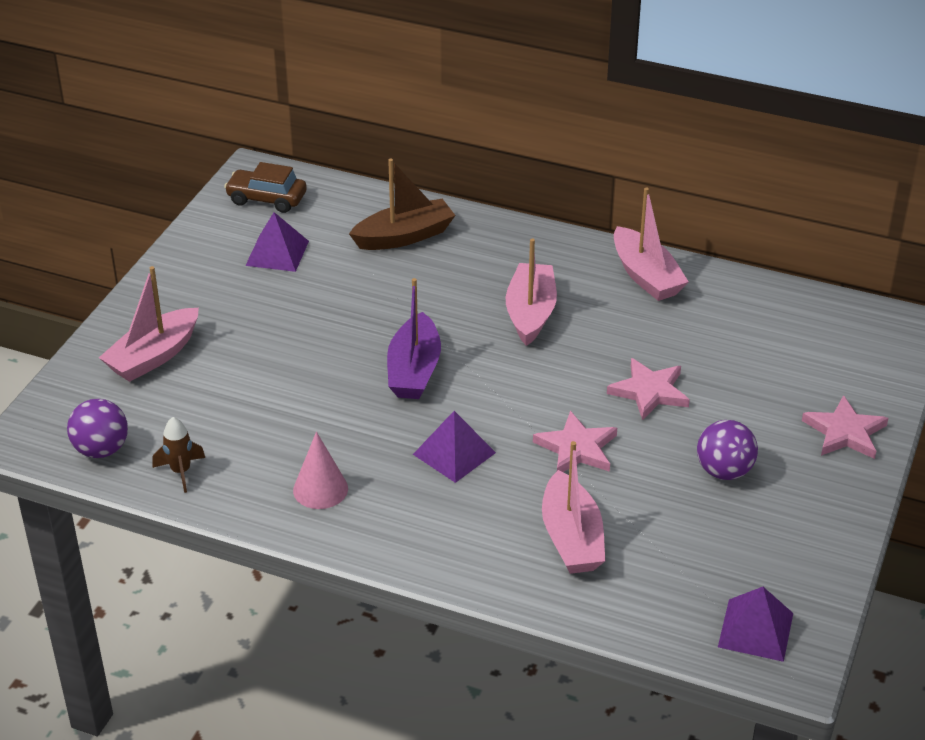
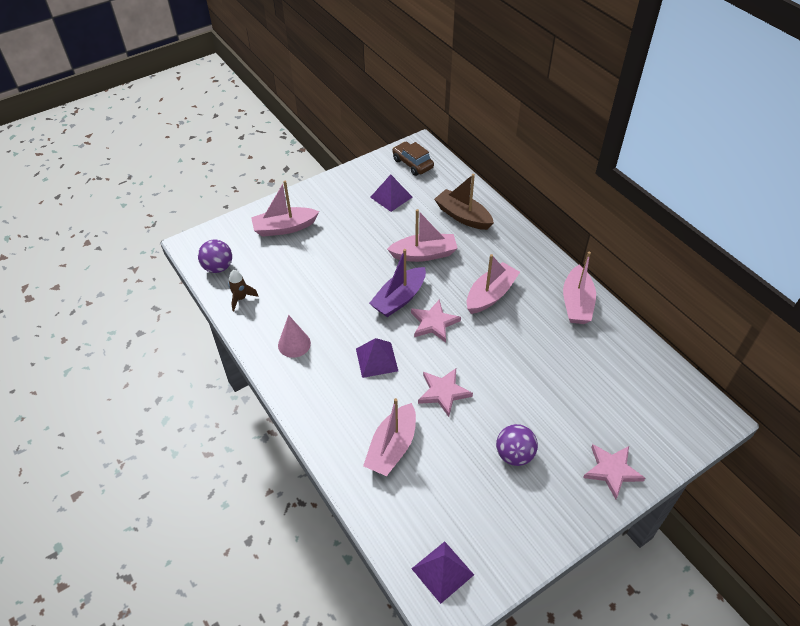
camera: 35 degrees right, 10 degrees up
(395, 304) = (424, 254): none -> pink boat
(404, 236) = (463, 216): brown boat -> brown boat turned 150 degrees counterclockwise
(649, 391) = (515, 378): pink star -> pink star (434, 323)

